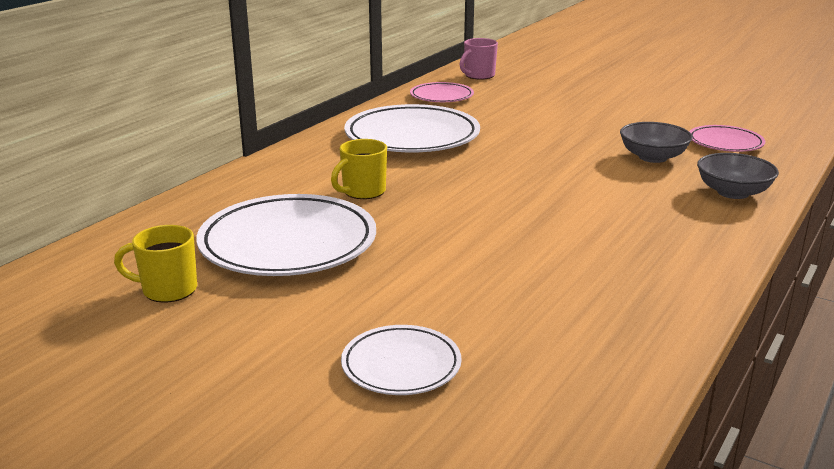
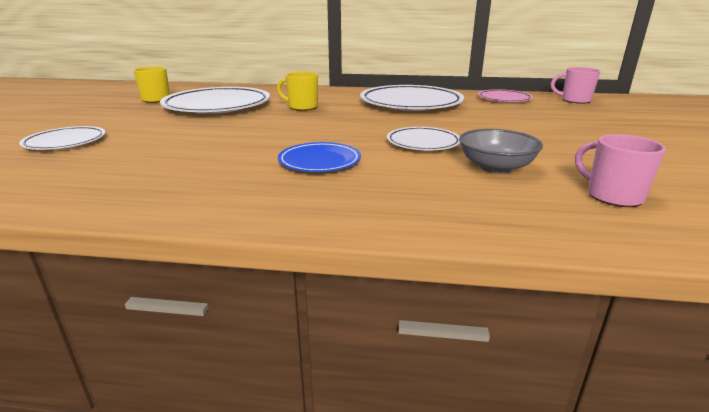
camera: 65 degrees right, 0 degrees up
(570, 165) = (423, 143): none -> white plate
(597, 216) = (319, 161): none -> blue plate
(725, 143) = (612, 196): pink plate -> pink mug
(733, 192) = (452, 210): grey bowl -> none

